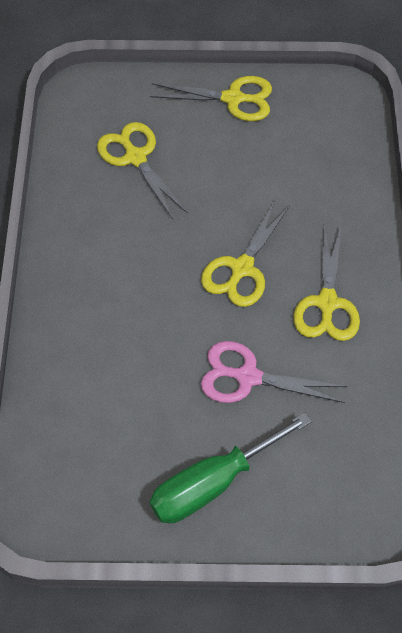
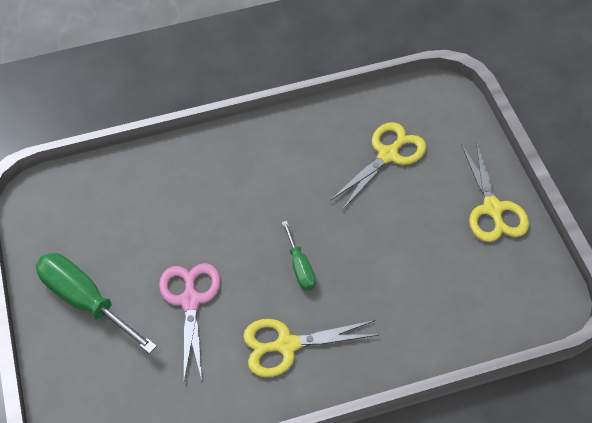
camera: 75 degrees right, 5 degrees down
(242, 268) = (300, 267): yellow scissors -> green screwdriver

